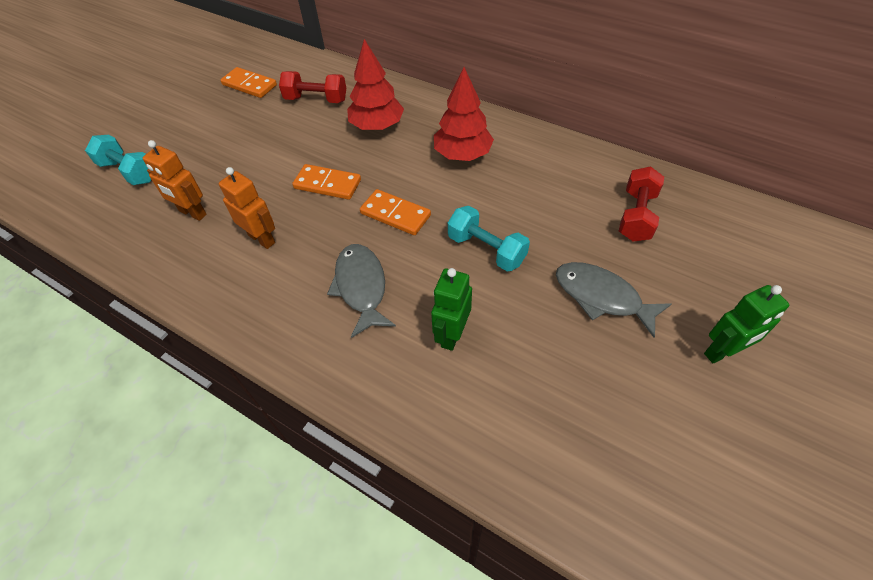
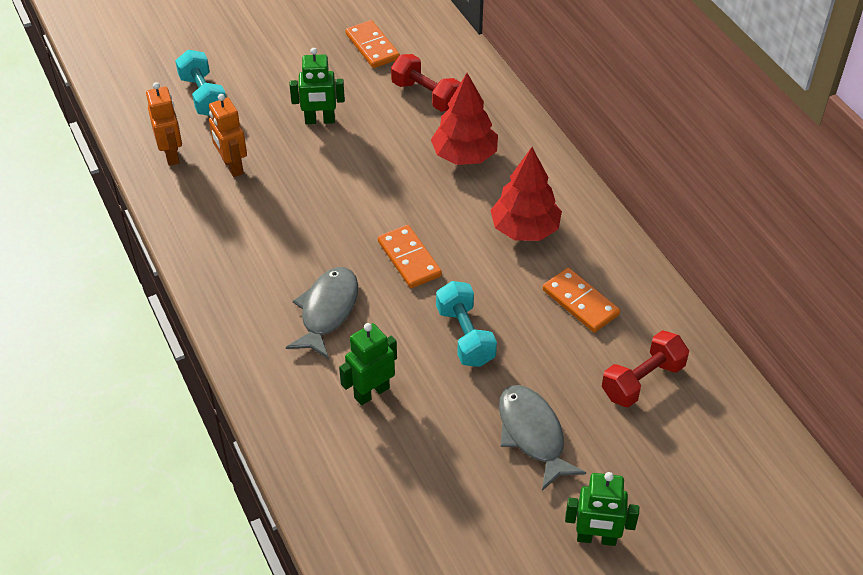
camera: 30 degrees right, 5 degrees down
(245, 149) = (320, 120): none -> green robot
(262, 239) = (275, 222): orange robot -> orange robot (171, 154)
(327, 184) = (370, 196): orange domino -> orange domino (580, 302)

